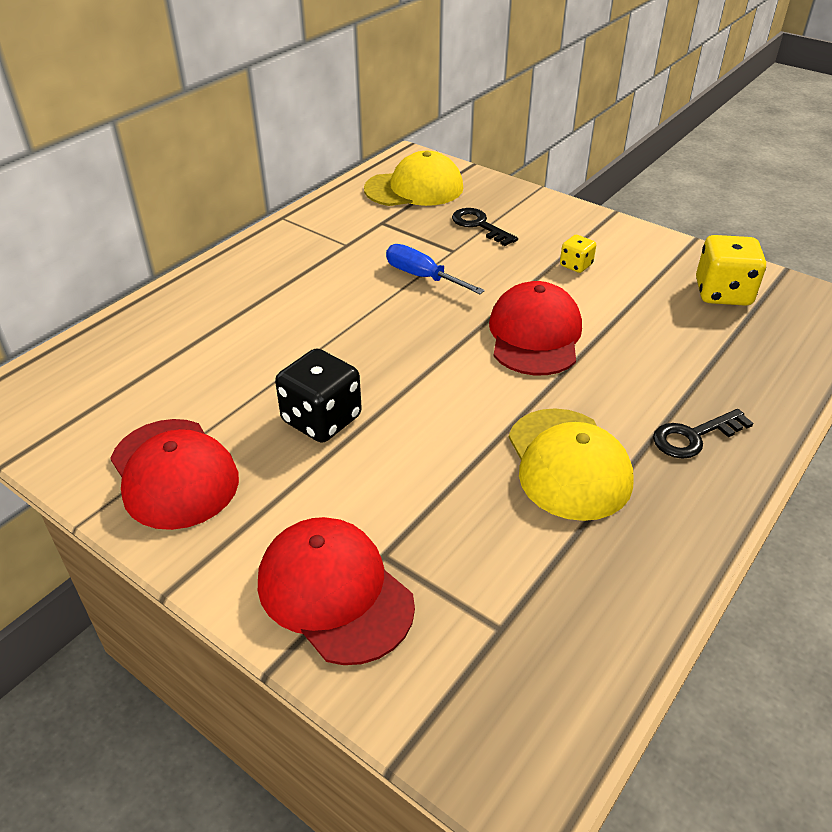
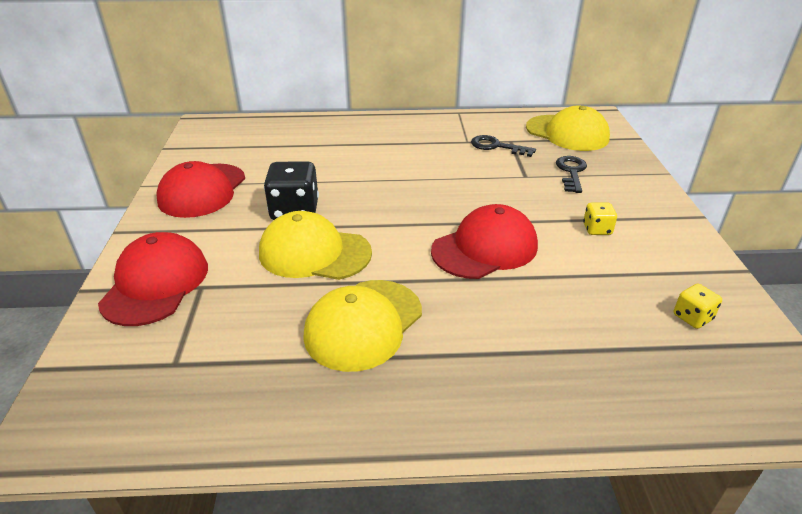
camera: 50 degrees right, 5 degrees down
(419, 442) = (314, 253): none -> yellow cap
(422, 277) = (478, 179): blue screwdriver -> none
(693, 436) = (471, 377): black key -> black key (496, 146)
(722, 293) = (692, 317): yellow dice -> yellow dice, size x0.53

